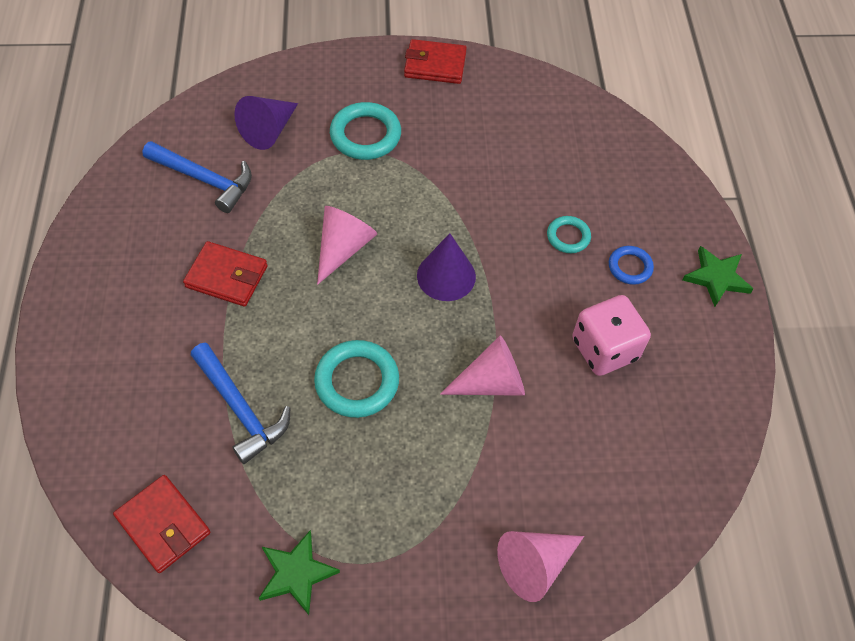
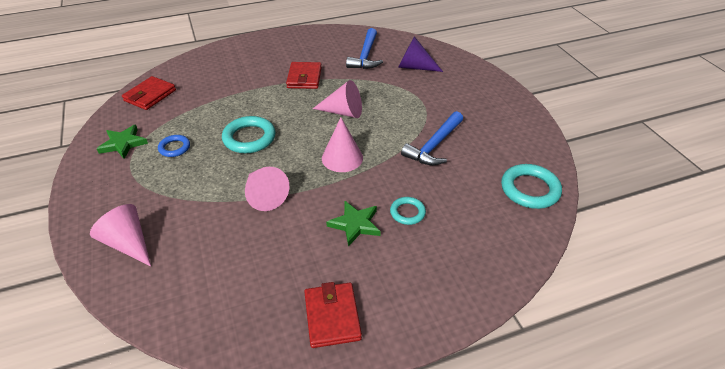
camera: 75 degrees right, 15 degrees down
(240, 409) = (221, 102): blue hammer -> blue hammer (434, 145)
(365, 135) = (436, 101): turquoise ring -> turquoise ring (530, 189)
(435, 65) = (521, 116): red wallet -> red wallet (332, 316)
(446, 276) = (342, 158): purple cone -> pink cone
(604, 349) = (311, 252): pink dice -> none
(630, 267) = (397, 255): blue ring -> blue ring (174, 148)
(716, 278) = (415, 320): green star -> green star (355, 224)

